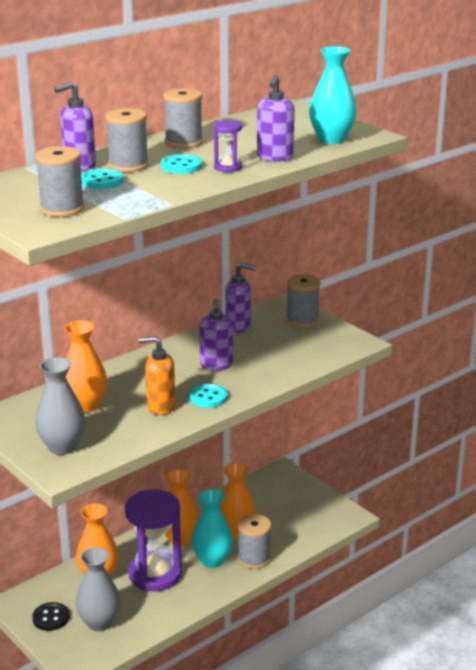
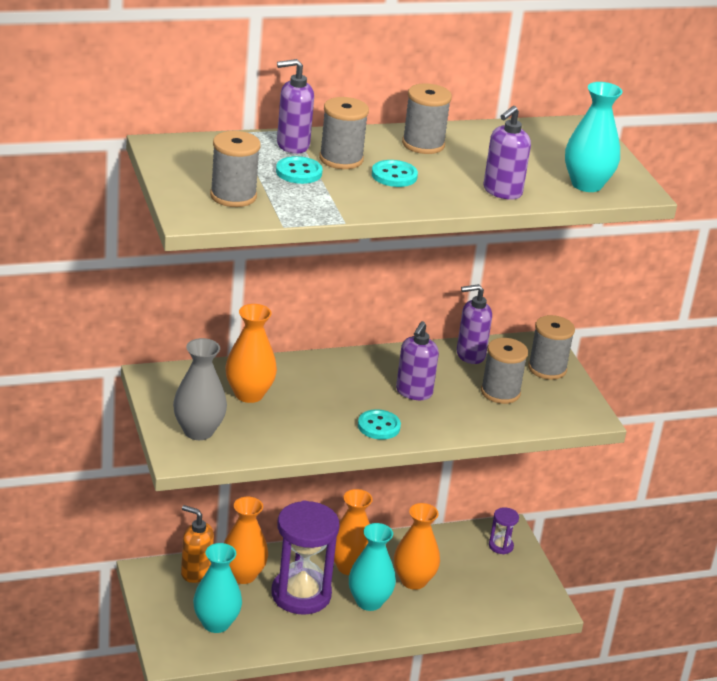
camera: 20 degrees right, 5 degrees up
(51, 618) = (171, 601): black button -> none
(99, 622) = (216, 623): grey vase -> turquoise vase
(160, 407) = (323, 421): orange soap dispenser -> orange soap dispenser (195, 572)
(228, 167) = (440, 191): purple hourglass -> purple hourglass (500, 546)
(238, 327) = (470, 355): purple soap dispenser -> purple soap dispenser turned 135 degrees clockwise
(254, 558) = (414, 616): grey spool -> grey spool (500, 392)

